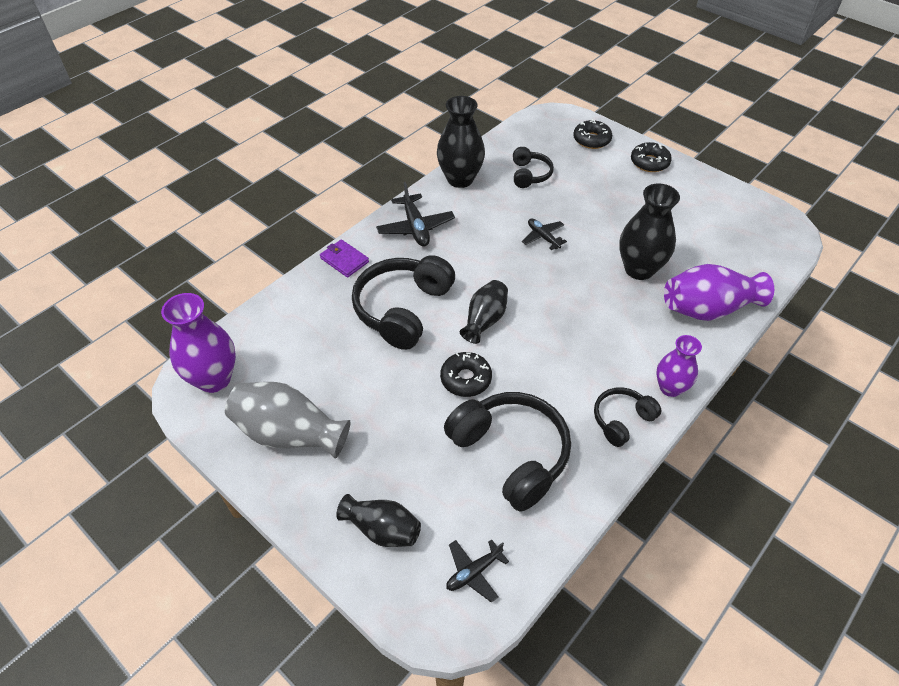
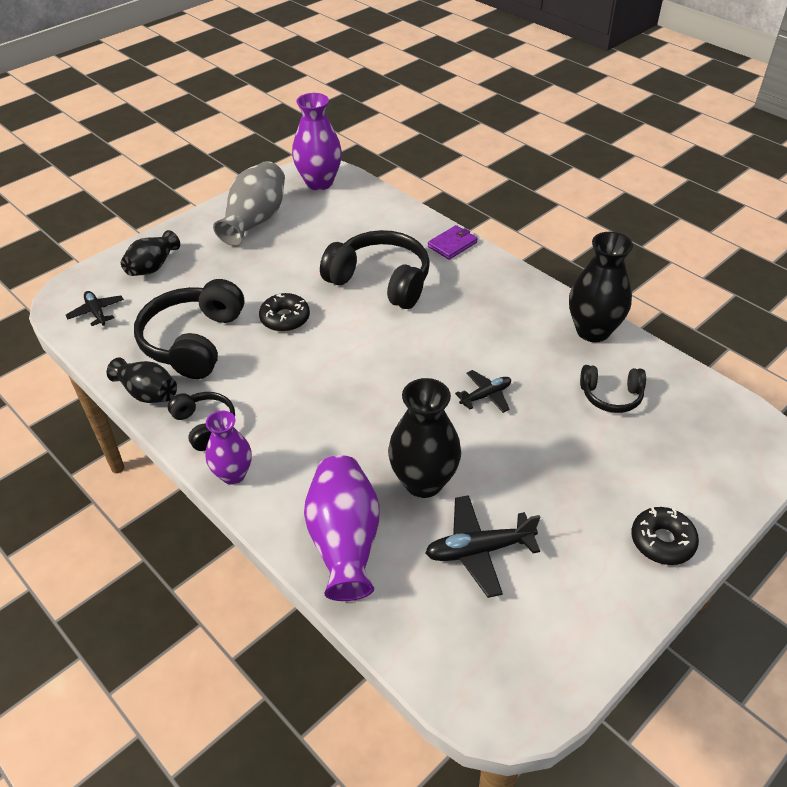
camera: 95 degrees right, 5 degrees down
(415, 227) = (502, 292): black plane -> black plane (479, 550)
(484, 320) = (357, 336): black vase -> black vase (148, 393)
(510, 454) = (193, 341): black headphones -> black headphones turned 135 degrees clockwise
(591, 140) = (709, 476): black donut -> none

